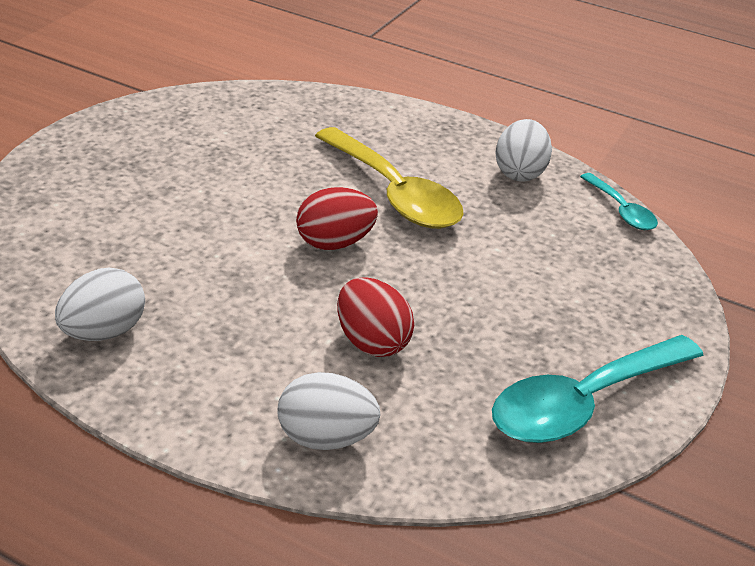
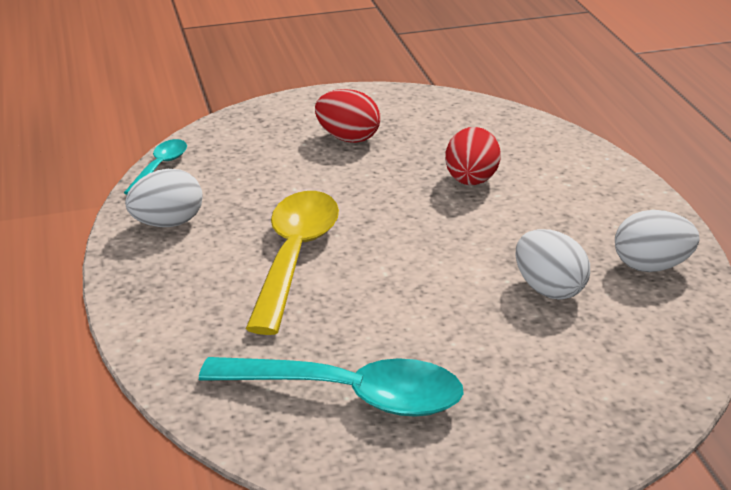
camera: 130 degrees left, 5 degrees down
(326, 438) = (563, 156): white egg -> white egg (549, 289)
(334, 243) = (403, 244): red egg -> red egg (348, 138)
(583, 403) = (397, 109): turquoise spoon -> turquoise spoon (350, 395)

